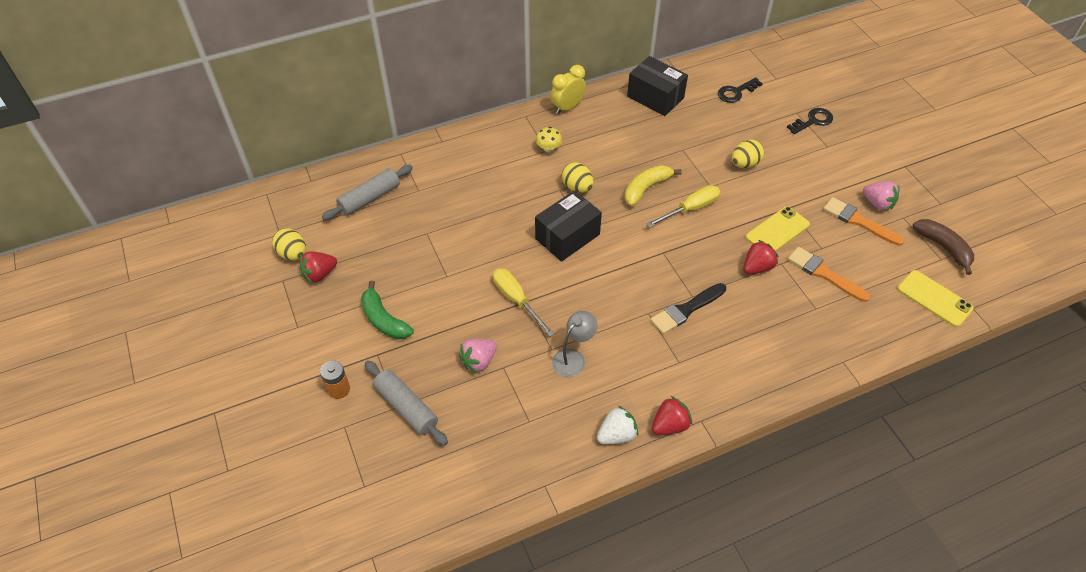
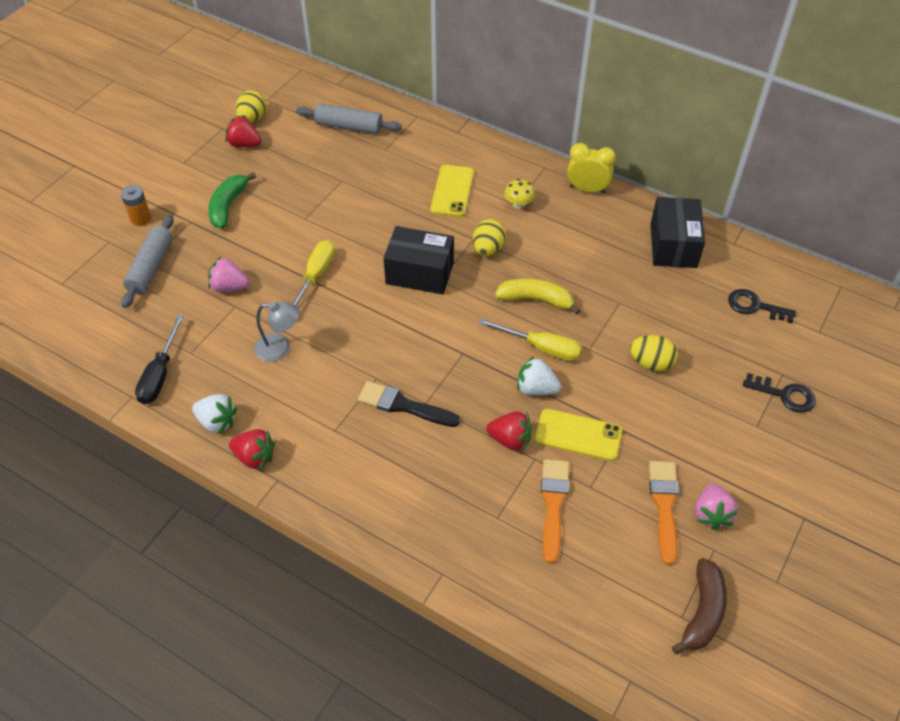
camera: 55 degrees right, 0 degrees up
(536, 453) = (160, 374): none -> black screwdriver
(724, 231) = (536, 388): none -> white strawberry
(934, 298) = (610, 632): yellow phone -> yellow phone (452, 191)

